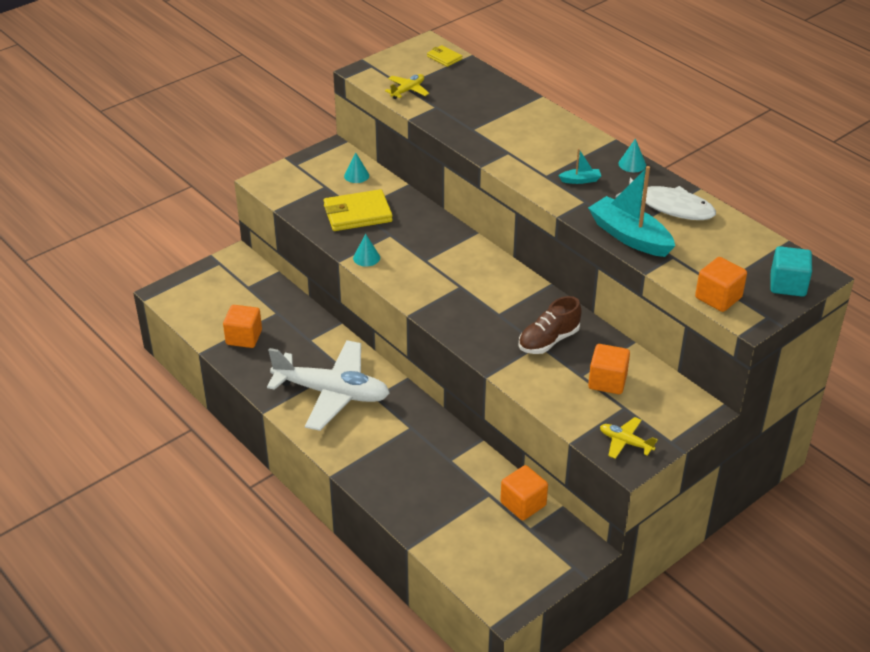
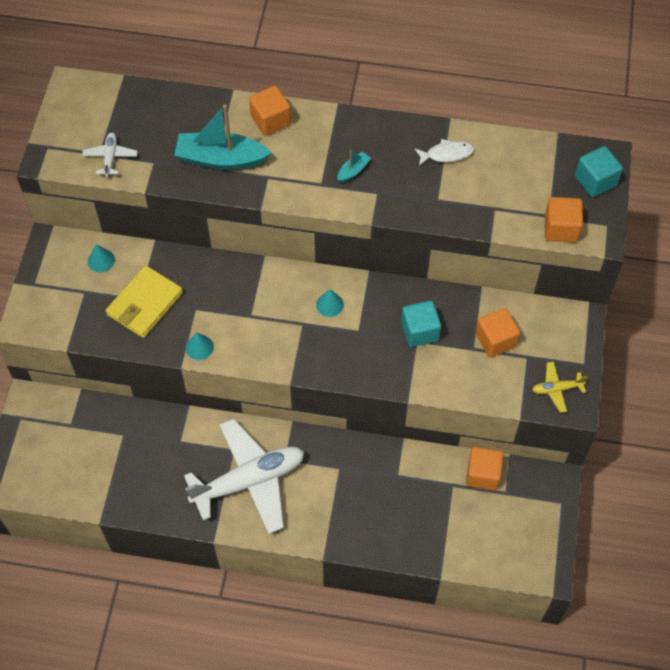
camera: 40 degrees left, 20 degrees up
(244, 337) = (122, 480): orange cube -> orange cube (270, 120)
(407, 90) = (110, 157): yellow plane -> white plane
(444, 58) = (103, 94): yellow wallet -> none
(548, 341) = (420, 331): brown shoe -> turquoise cube
(630, 236) = (445, 208): turquoise boat -> turquoise boat (221, 159)
(632, 164) = (376, 125): turquoise cone -> turquoise cone (330, 304)
(671, 207) = (446, 154): white fish -> white fish, size x0.60

